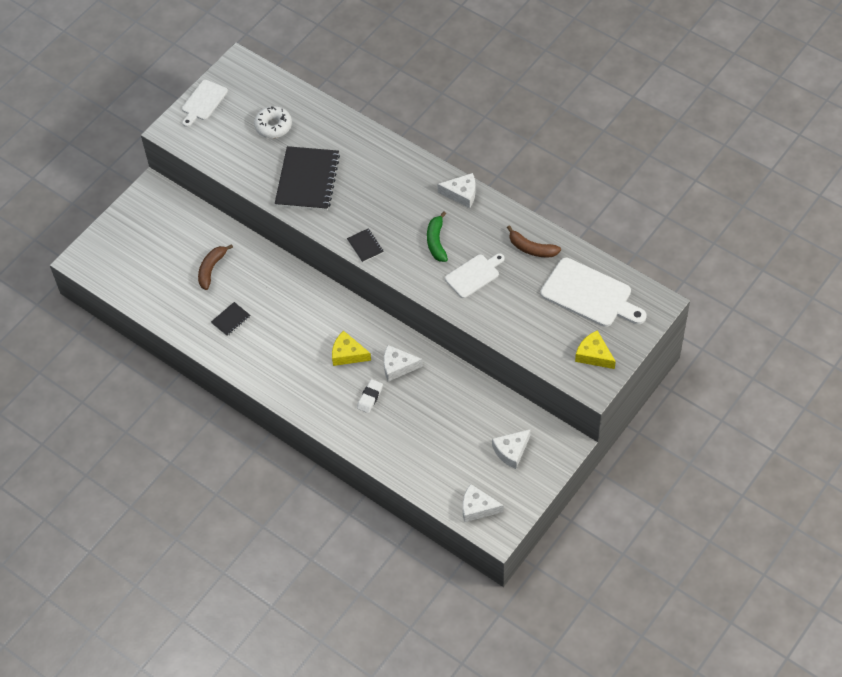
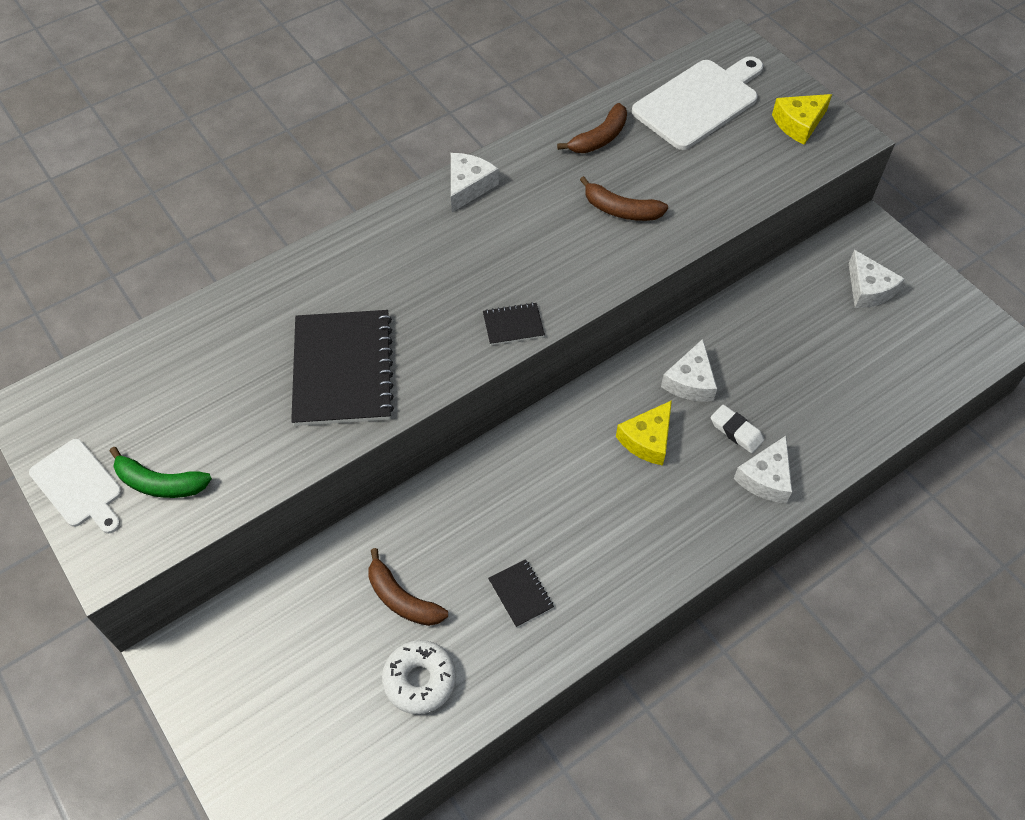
camera: 75 degrees left, 0 degrees up
(273, 126) = (200, 390): white donut -> white donut (419, 680)
(307, 180) = (343, 369): black notebook -> black notebook turned 60 degrees clockwise
(436, 242) = (543, 236): green banana -> green banana (160, 483)
(474, 275) = (621, 210): white cutting board -> brown banana
(477, 507) = (953, 350): white cheese -> white cheese (765, 478)

